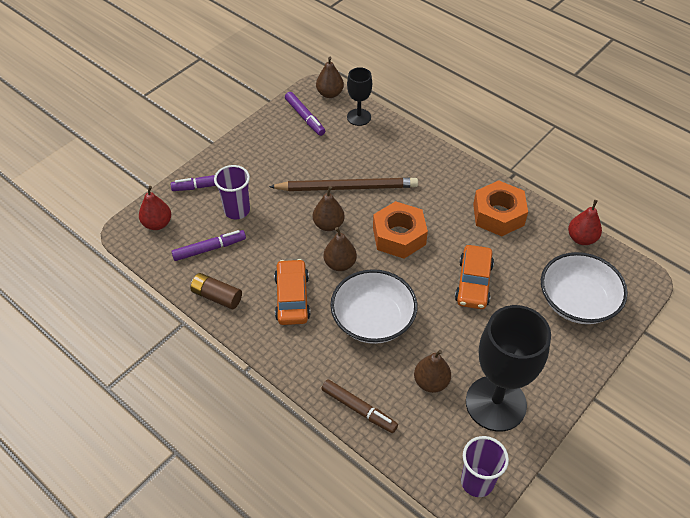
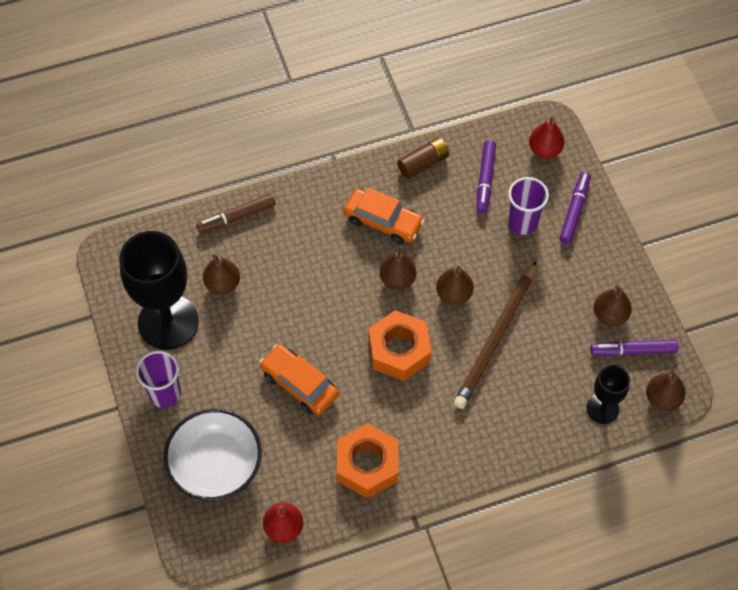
camera: 120 degrees right, 10 degrees up
(285, 137) = (610, 315): none -> brown pear
(373, 320) = (316, 274): white bowl -> none
(477, 482) = (116, 266): purple cup -> purple cup (165, 394)

